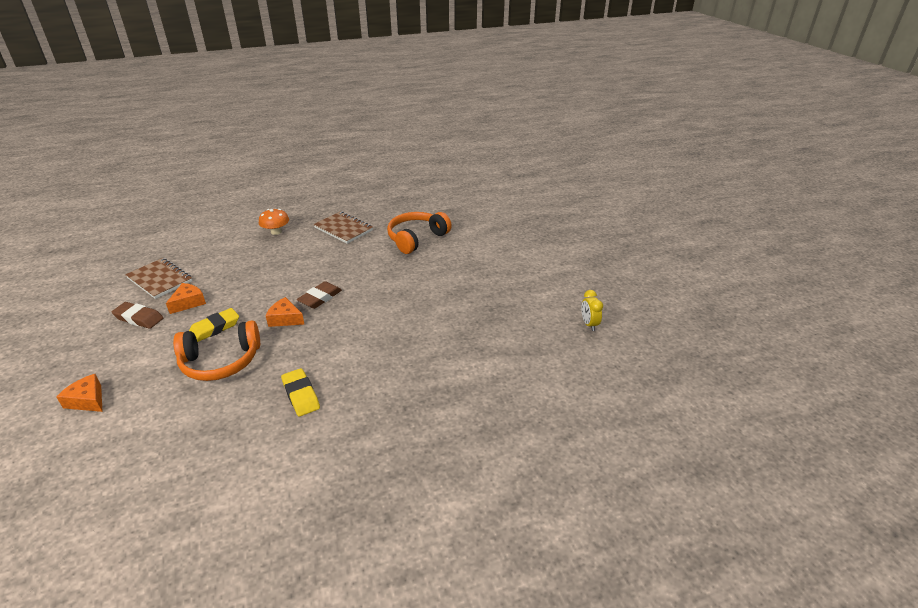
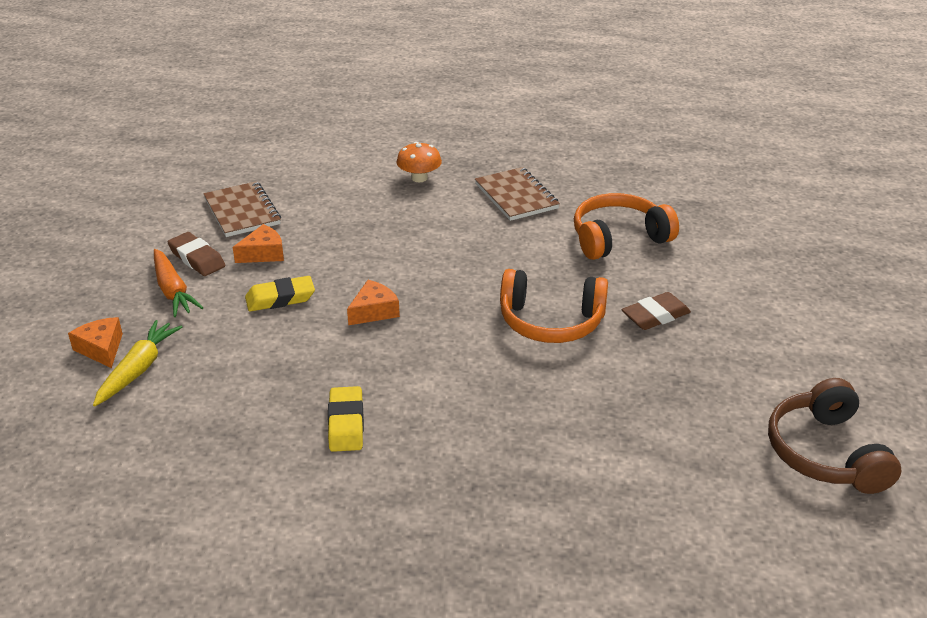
camera: 25 degrees right, 0 degrees up
(125, 406) = (138, 369): none -> yellow carrot
(129, 344) = (173, 291): none -> orange carrot
(221, 362) = (268, 347): orange headphones -> orange headphones (551, 322)
(285, 319) = (374, 311): orange cheese -> orange cheese turned 90 degrees clockwise
(320, 298) = (434, 294): brown eraser -> brown eraser (655, 316)
(589, 324) = (825, 453): yellow clock -> brown headphones

